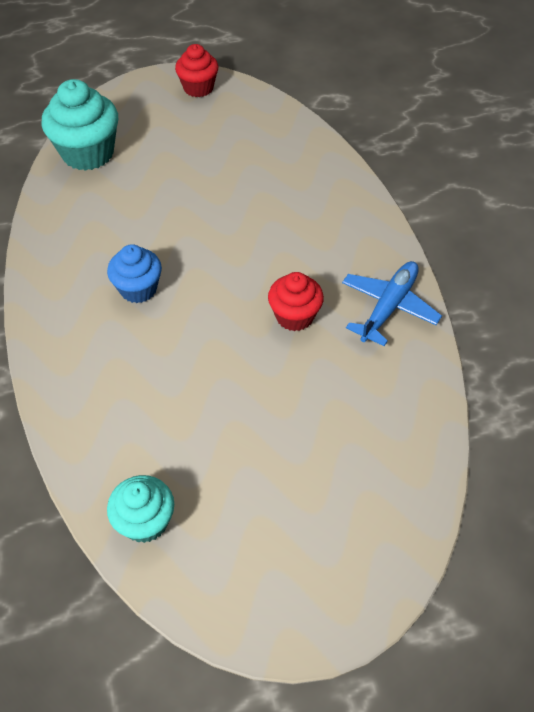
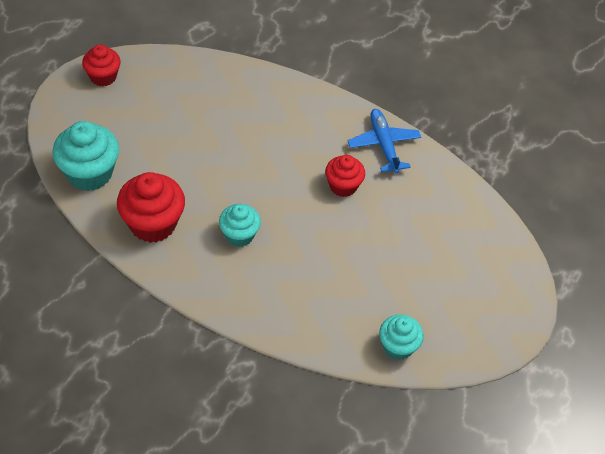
camera: 50 degrees left, 0 degrees up
(81, 226) = (153, 224): none -> red cupcake
(138, 289) = (239, 235): blue cupcake -> turquoise cupcake

